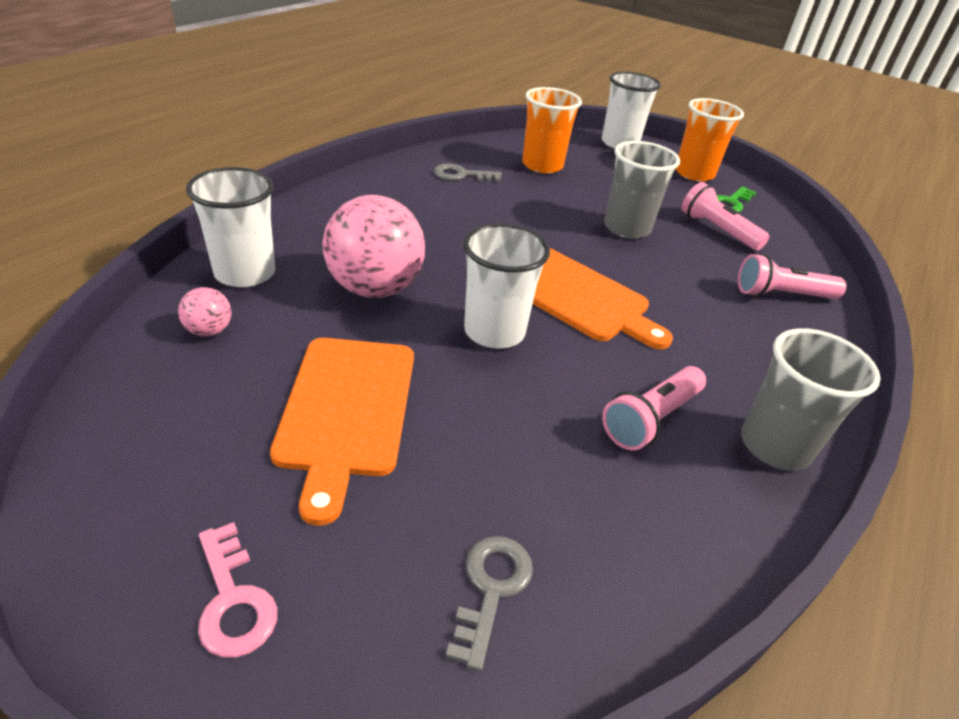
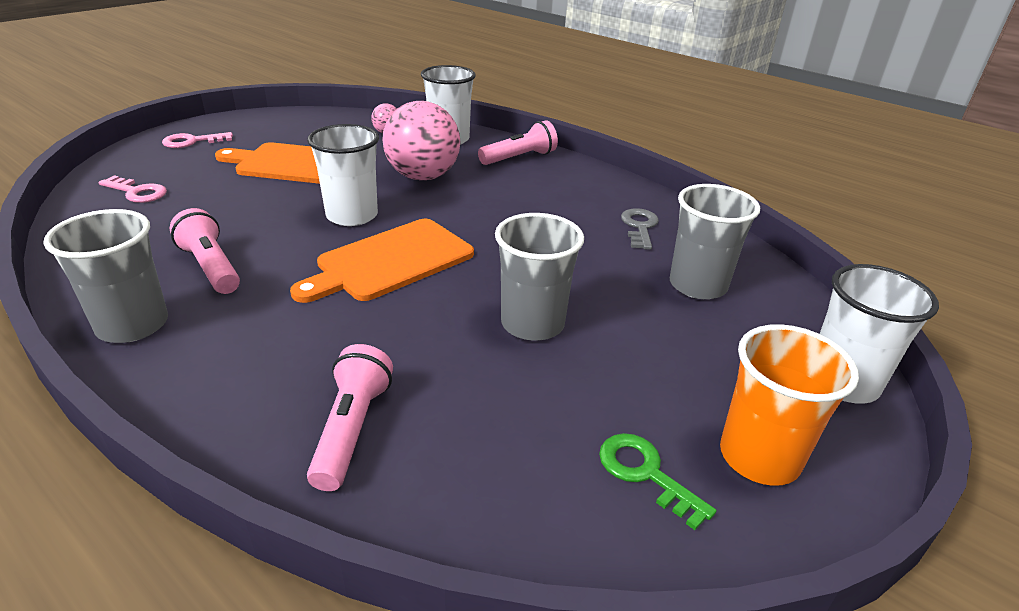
camera: 100 degrees right, 5 degrees down
(491, 589) = (137, 192): grey key -> pink key
(542, 165) = (697, 285): orange cup -> grey cup
(717, 230) = (537, 418): pink flashlight -> pink flashlight (519, 158)

